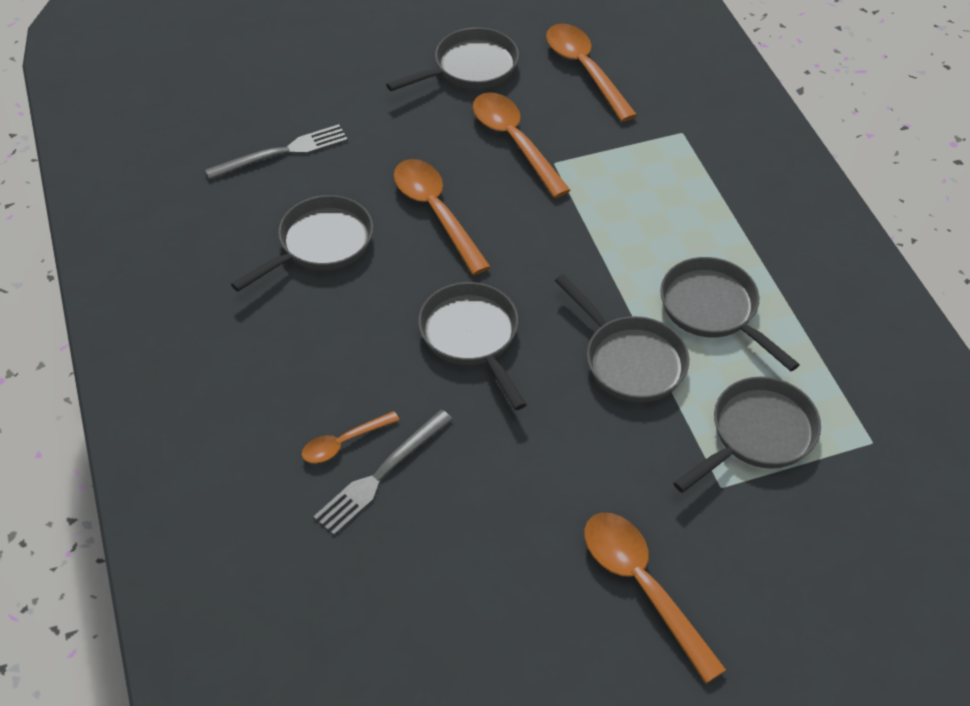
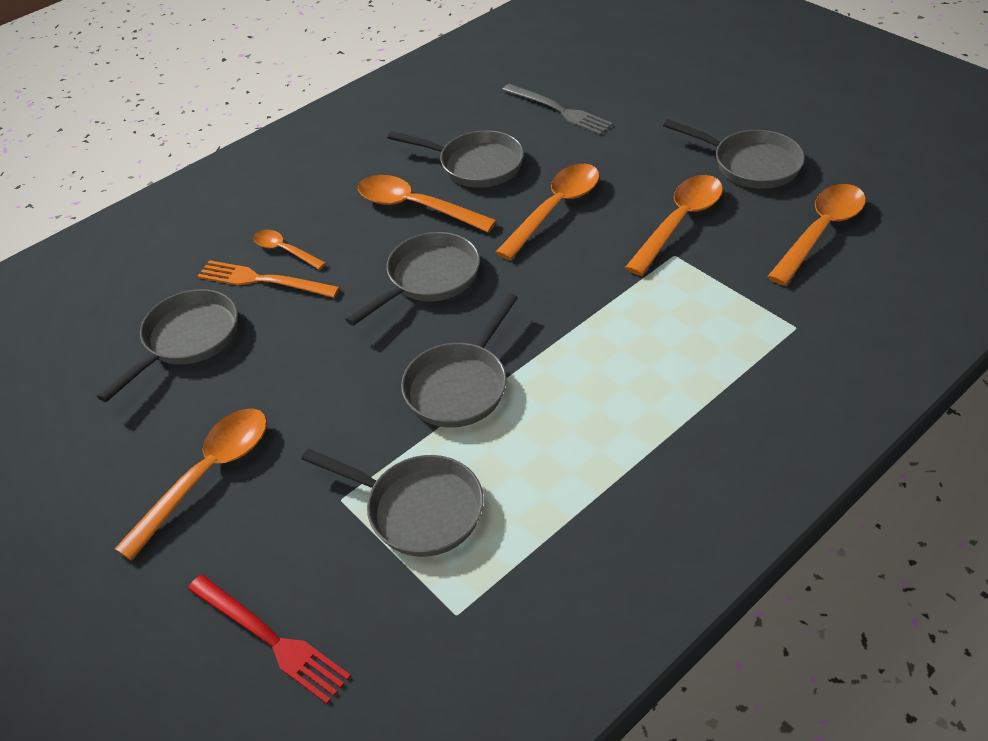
camera: 70 degrees right, 5 degrees down
(353, 312) = (416, 207): none -> orange spoon
(381, 474) = (263, 280): grey fork -> orange fork
(713, 310) = (562, 426): grey pan -> grey pan (187, 340)
(851, 577) = (270, 639): none -> red fork

